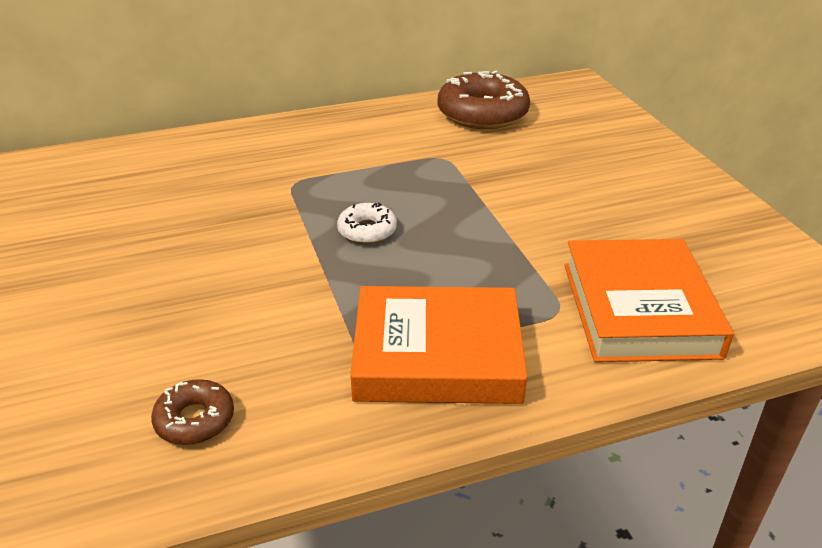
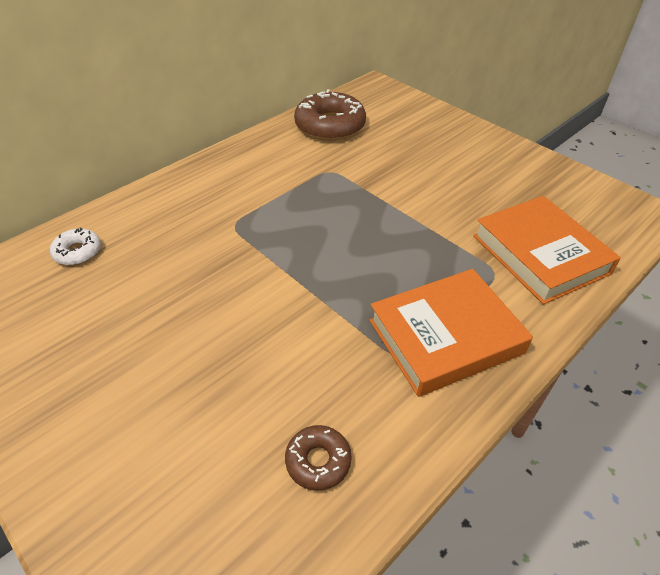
camera: 25 degrees left, 10 degrees up
(367, 231) = (322, 250): white donut -> white donut (78, 252)

